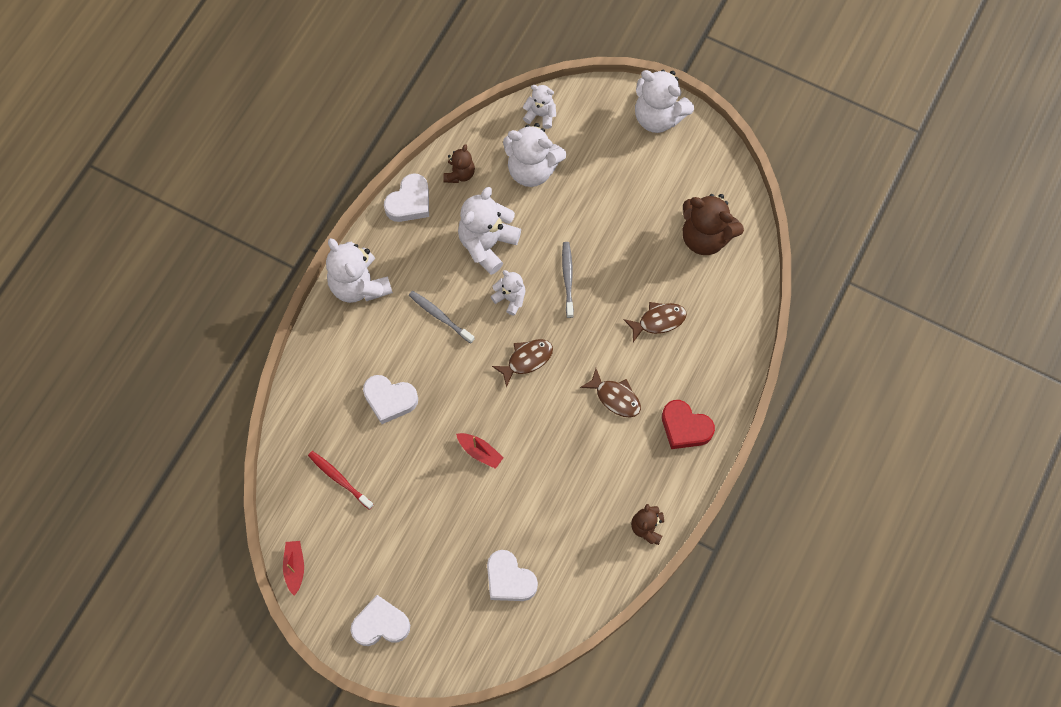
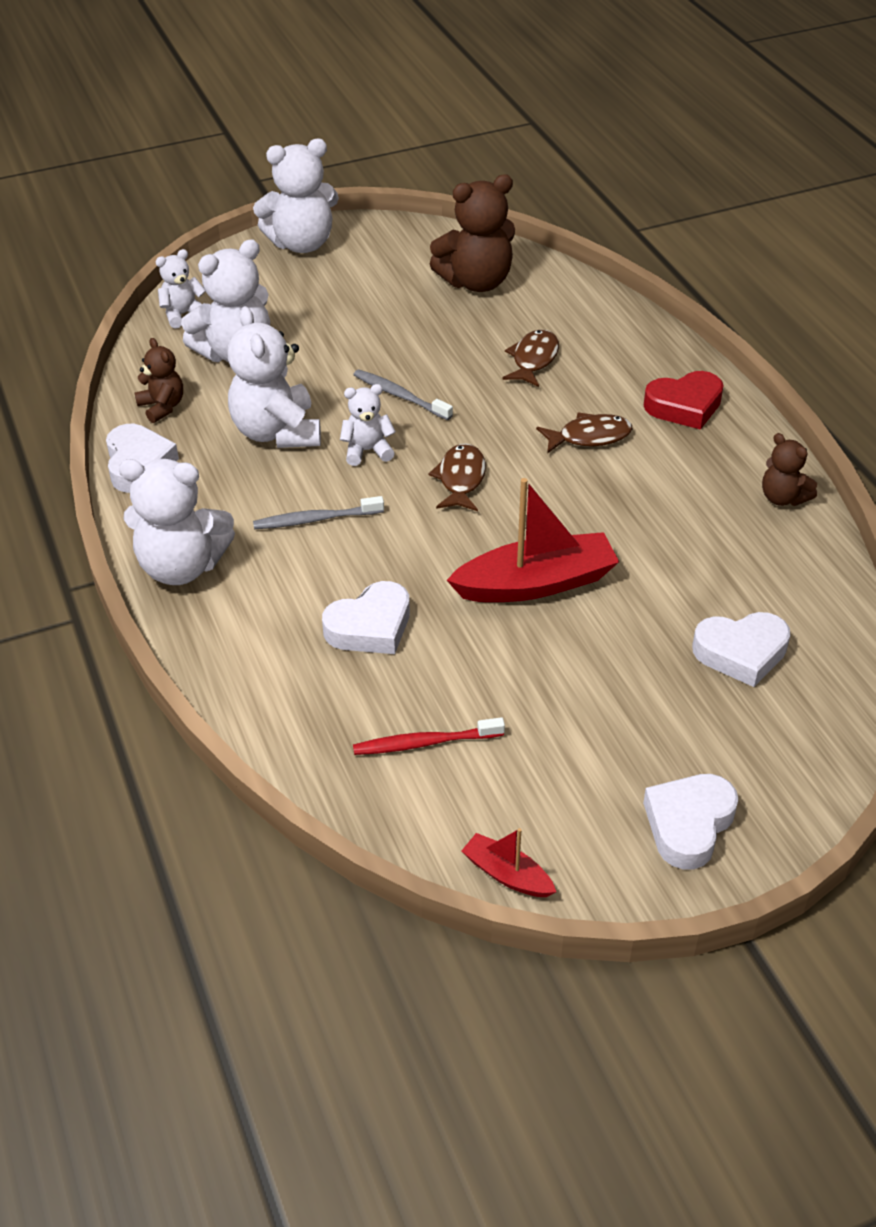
camera: 50 degrees left, 25 degrees down
(480, 452) = (536, 583): red boat -> red boat, size x1.97

